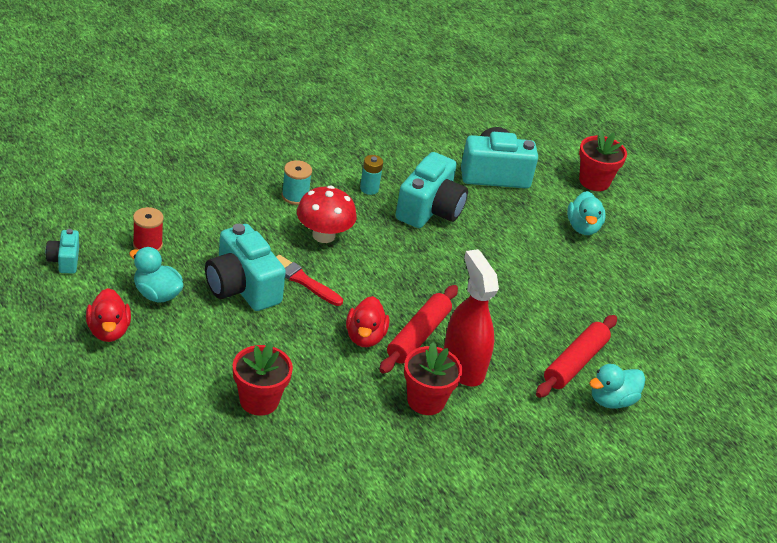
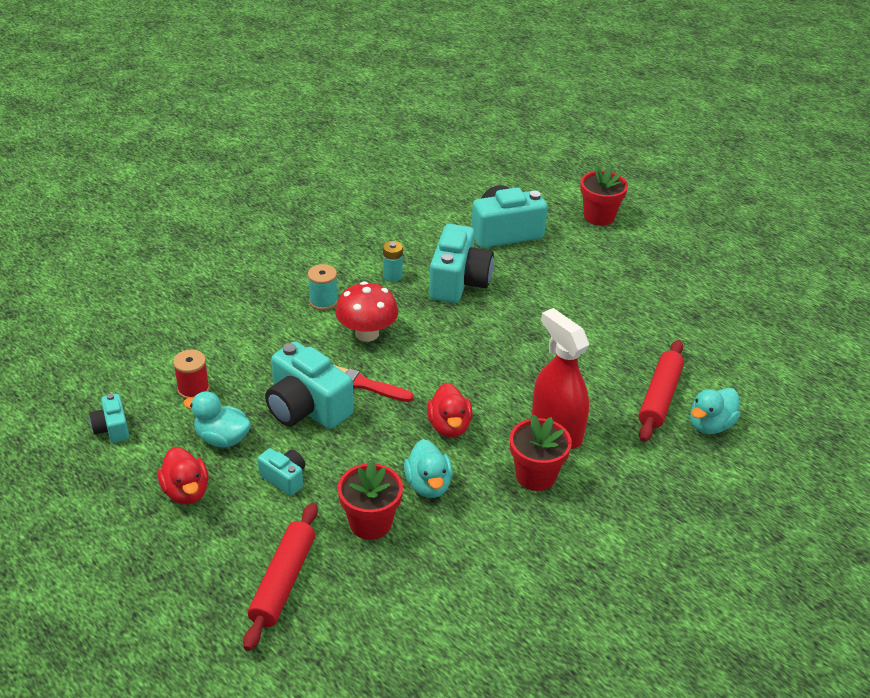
camera: 10 degrees left, 0 degrees up
(198, 342) = (284, 478): none -> turquoise camera
(418, 336) = (500, 411): red rolling pin -> red rolling pin (283, 582)
(583, 227) = (608, 263): turquoise duck -> turquoise duck (428, 485)

